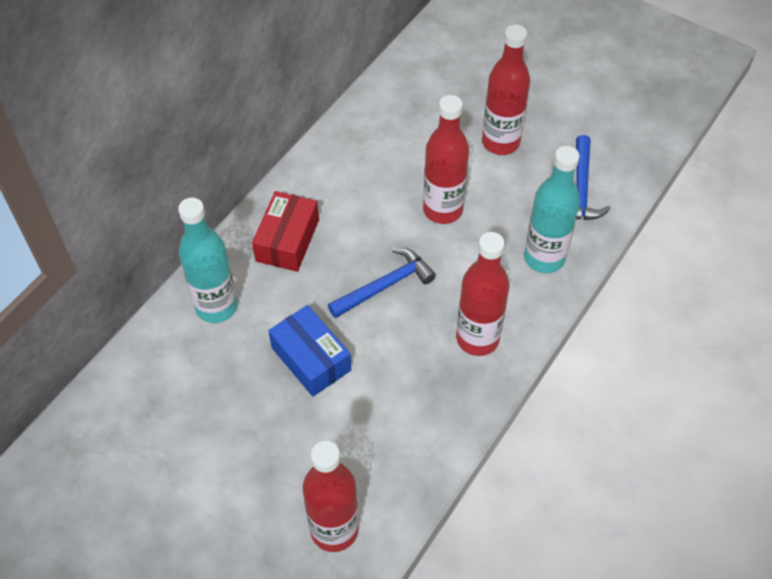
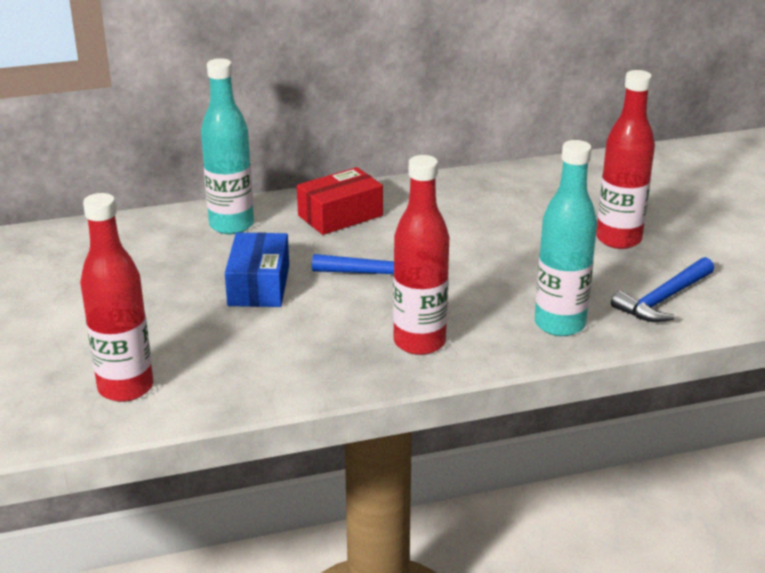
camera: 40 degrees right, 25 degrees down
(443, 210) = (502, 255): red bottle -> none

